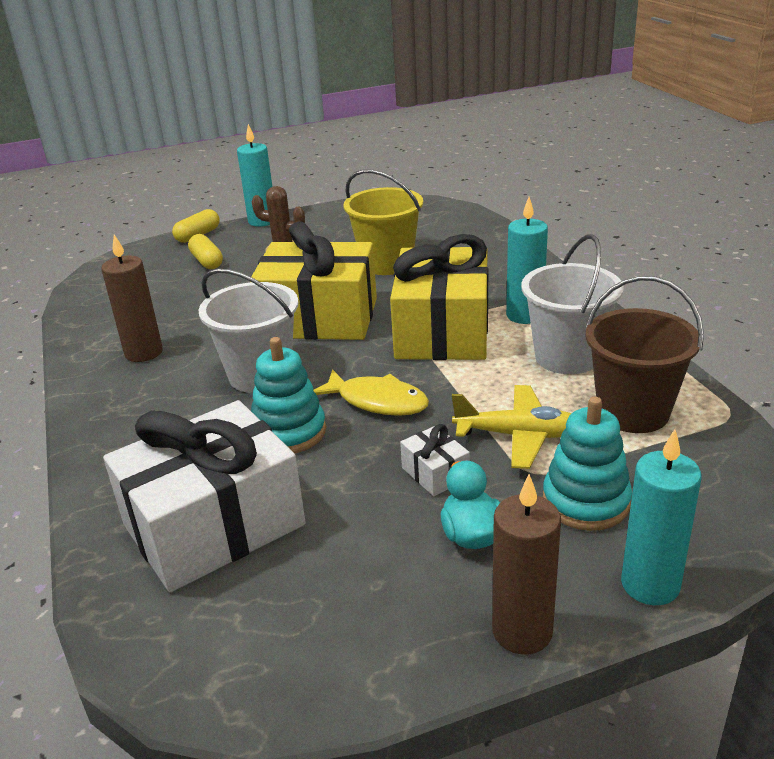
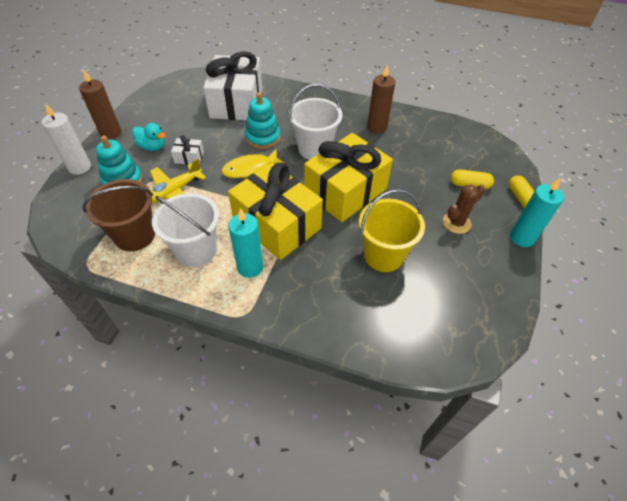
camera: 125 degrees right, 20 degrees up
(650, 584) = (80, 167): turquoise candle -> white candle

